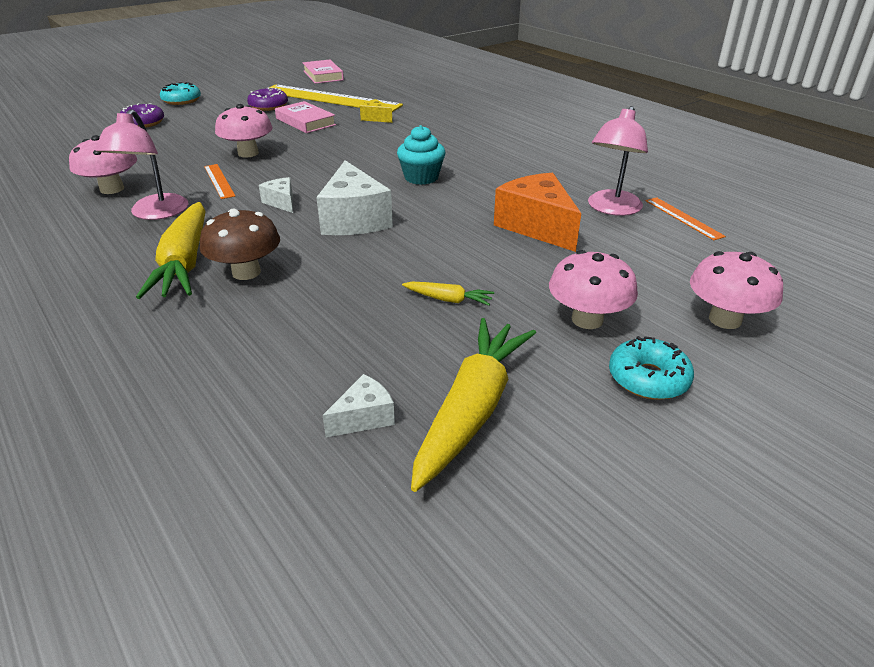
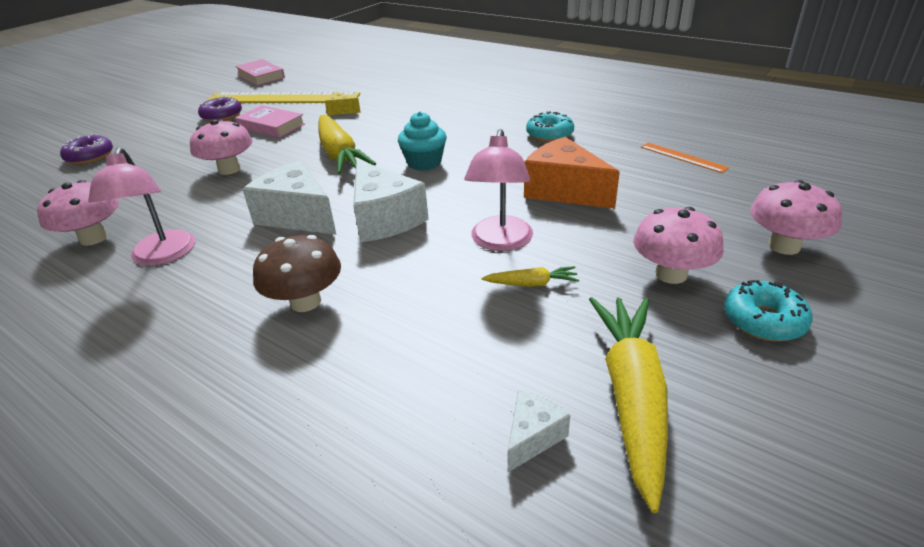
camera: 15 degrees left, 0 degrees up
(181, 100) = (121, 125): turquoise donut -> turquoise donut (549, 134)
(185, 263) = (229, 306): yellow carrot -> yellow carrot (340, 154)
(219, 181) = (214, 205): orange ruler -> none
(281, 202) = (297, 216): white cheese -> white cheese, size x2.00
(611, 209) = (617, 160): pink lamp -> pink lamp (500, 242)

